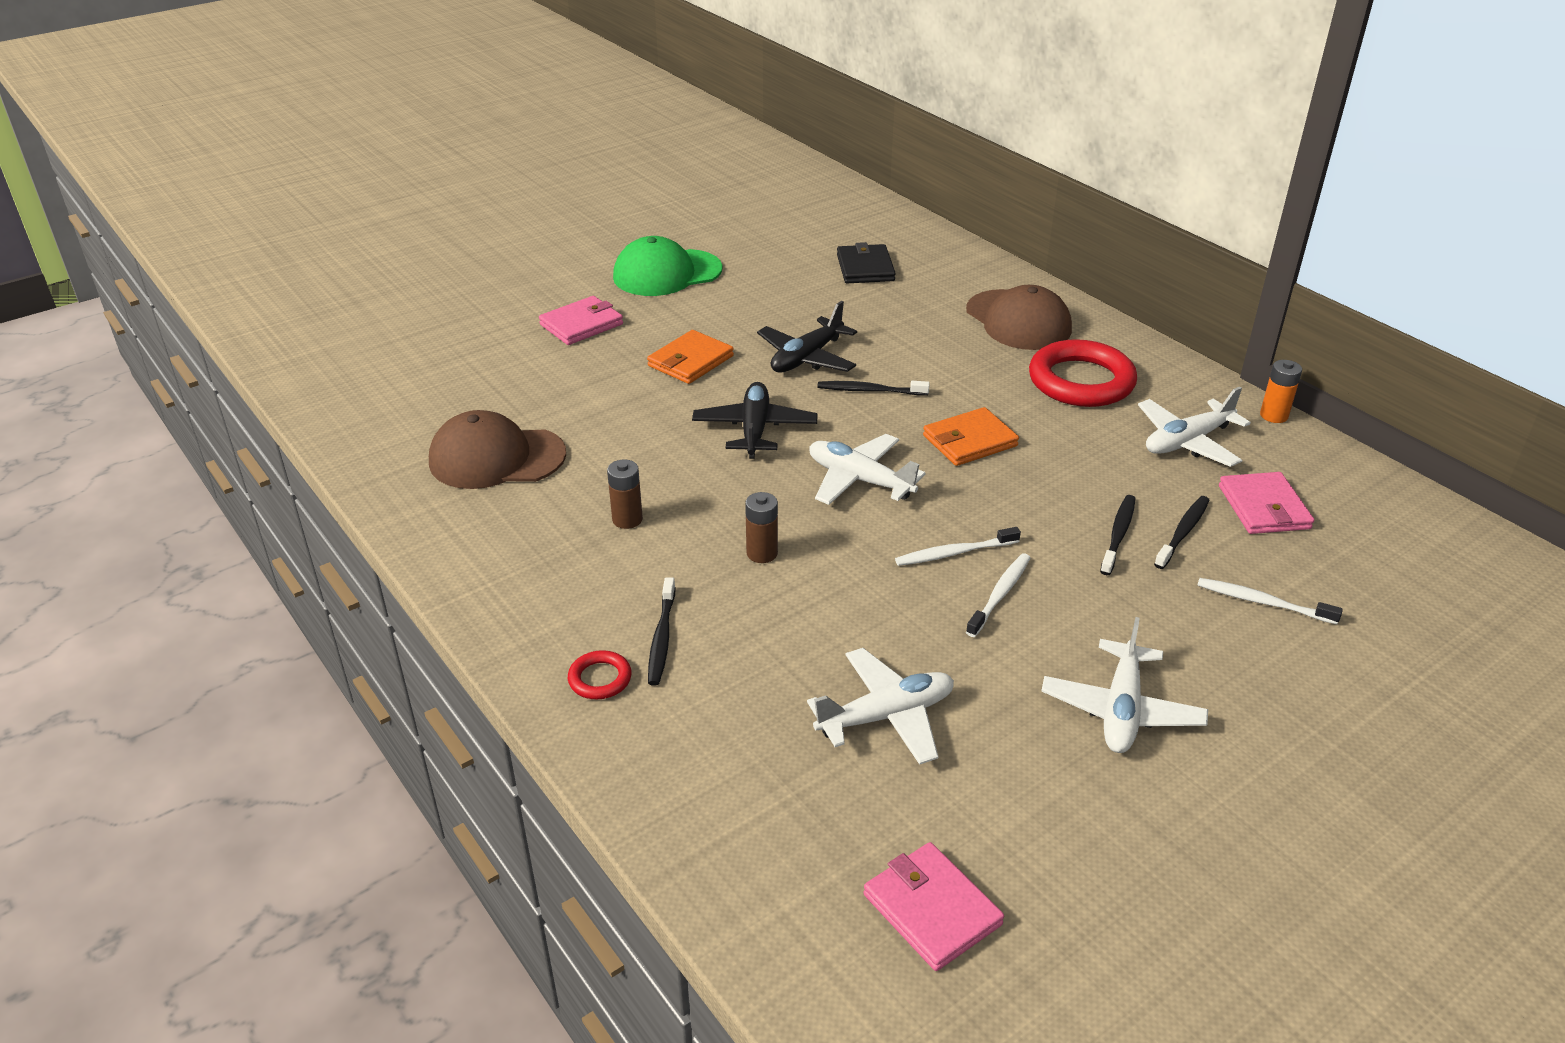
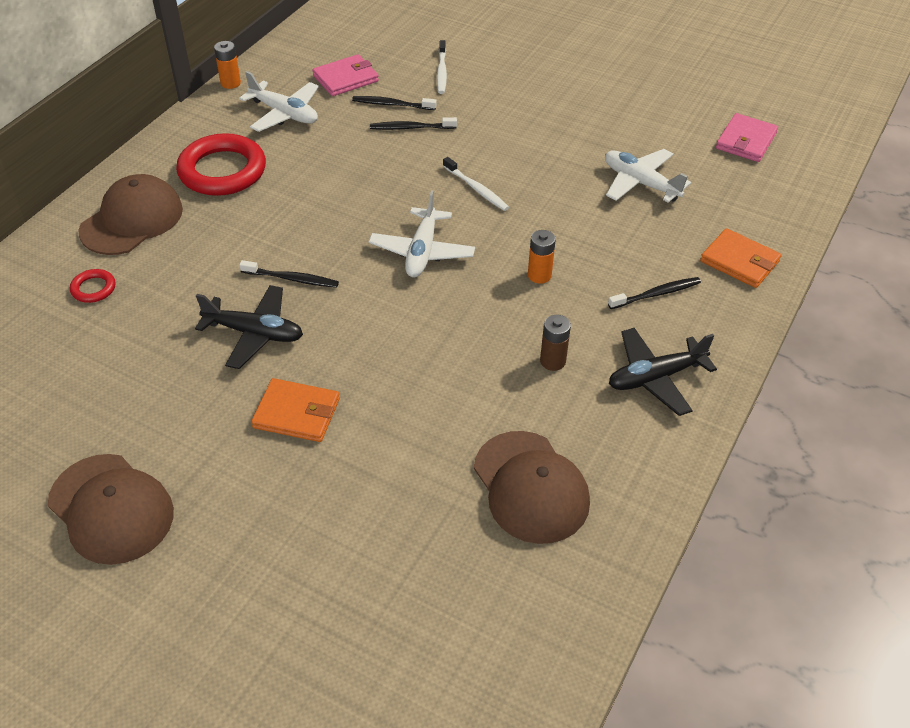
camera: 115 degrees left, 10 degrees up
(581, 324) = (261, 537): pink wallet -> none
(600, 679) = (713, 308): red ring -> red ring (93, 288)
(667, 273) = (111, 508): green cap -> brown cap
(755, 429) = (388, 330): black plane -> black plane (655, 377)
(762, 553) = (539, 275): brown battery -> orange battery
(865, 268) = (51, 344): black wallet -> none
(870, 390) = (292, 279): black toothbrush -> black toothbrush turned 60 degrees counterclockwise
(970, 441) = (338, 209): orange wallet -> orange wallet (739, 261)
(1000, 594) = (504, 163): white toothbrush -> none
(1121, 710) = (567, 106): white plane -> none

